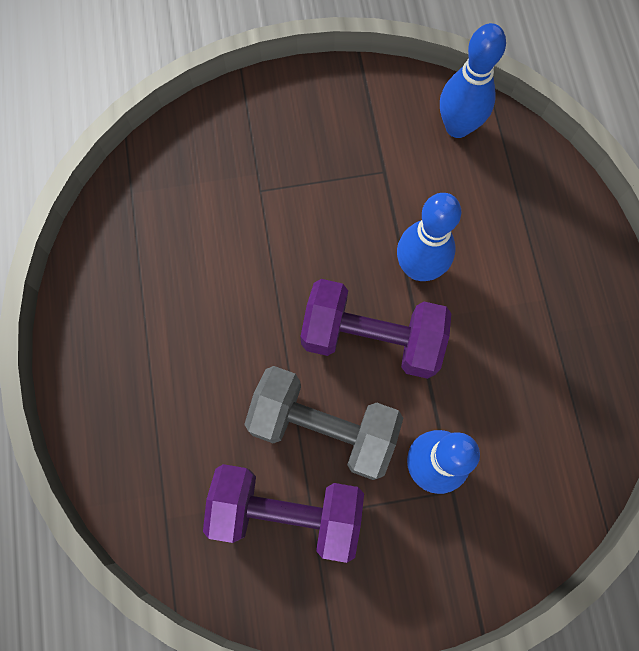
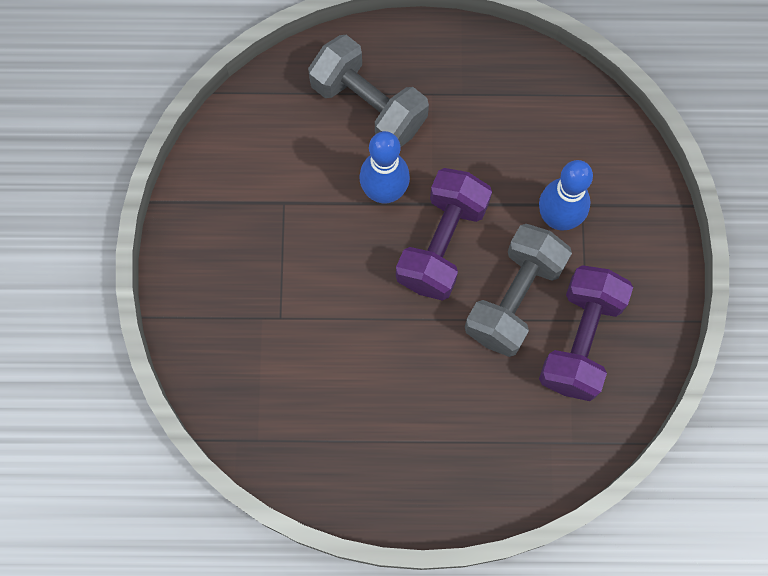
camera: 80 degrees left, 0 degrees up
(457, 127) = (252, 129): blue bowling pin -> none
(514, 235) = (368, 105): none -> grey dumbbell

